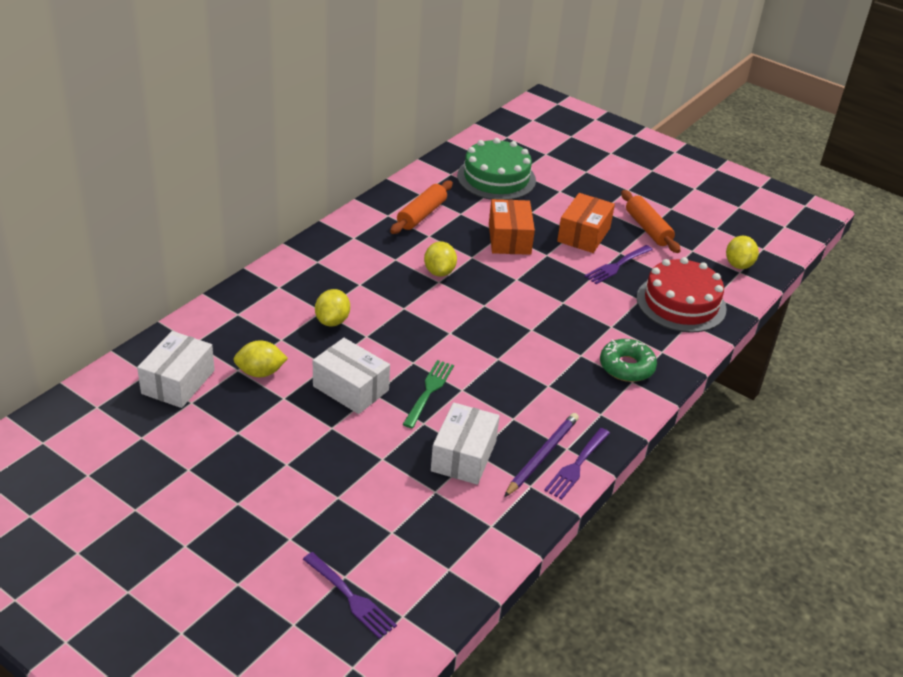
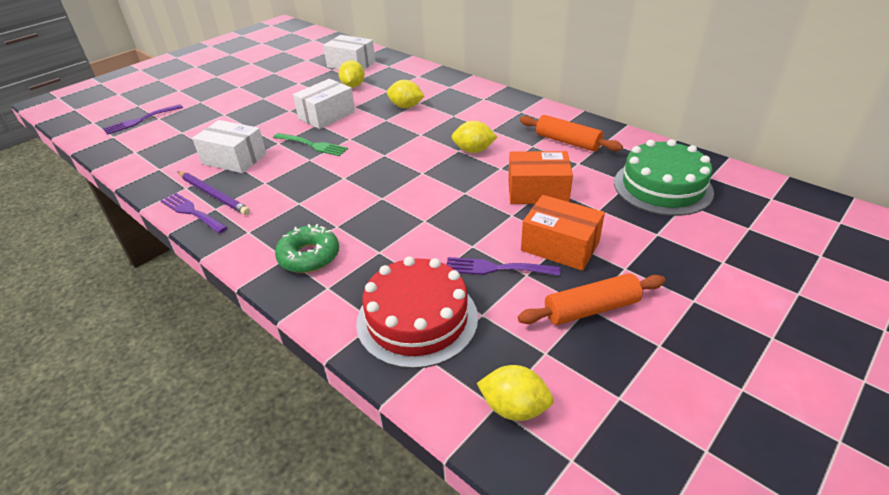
camera: 100 degrees right, 0 degrees up
(617, 266) = (496, 268): purple fork -> purple fork turned 45 degrees counterclockwise

